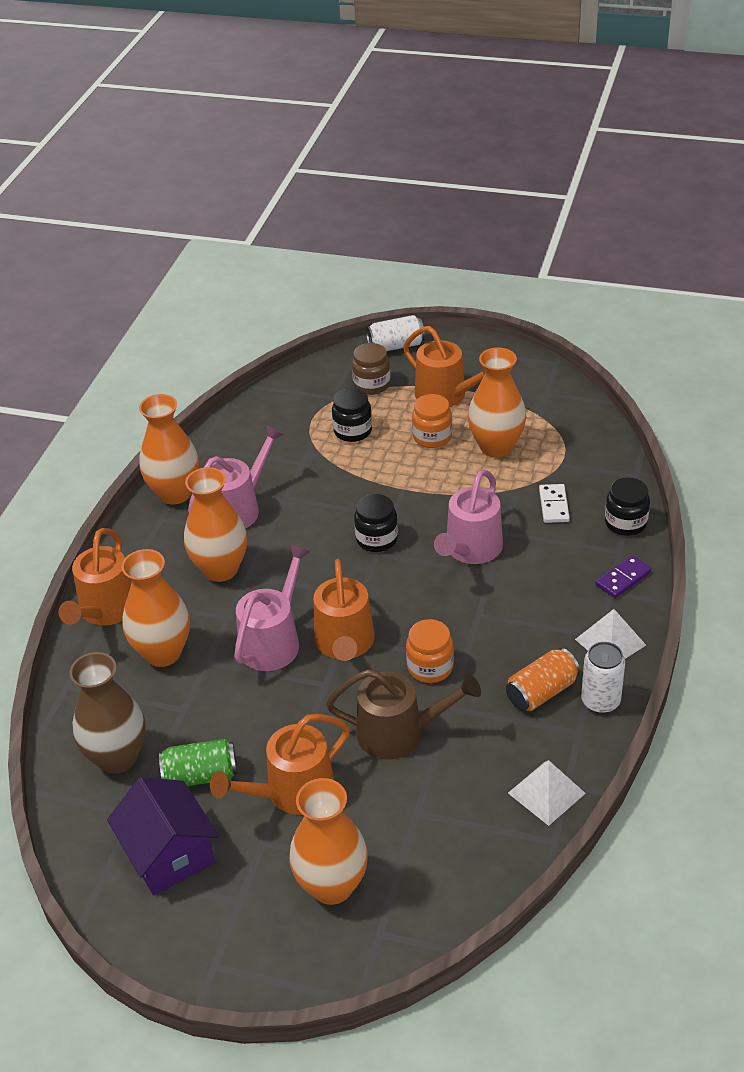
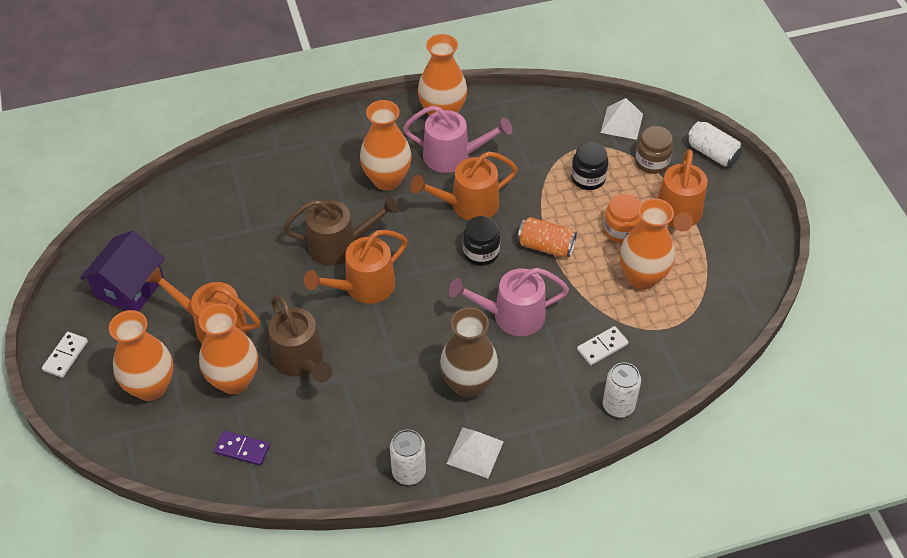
camera: 55 degrees right, 10 degrees up
(105, 610) = (307, 141): orange watering can -> orange watering can (468, 205)
(117, 757) = (189, 219): brown vase -> brown vase (468, 384)
(163, 653) = (290, 192): orange vase -> orange vase (234, 380)
(201, 775) = (200, 269): green can -> none
(217, 959) = (65, 356): none -> white domino
(273, 641) = (339, 245): pink watering can -> brown watering can
(430, 667) = (374, 348): orange jar -> none
(541, 692) = (394, 429): orange can -> orange can (545, 246)
(546, 793) = (299, 475): white pyramid -> white pyramid (621, 123)
(623, 579) = (551, 431): purple domino -> purple domino (242, 449)
(625, 523) = (618, 405): black jar -> white can

